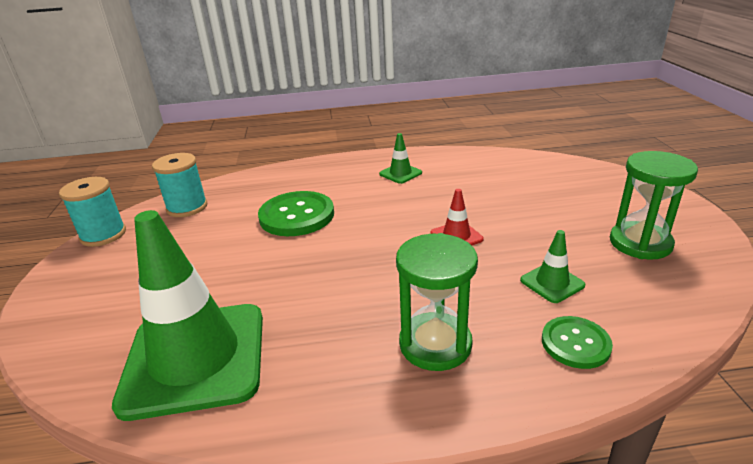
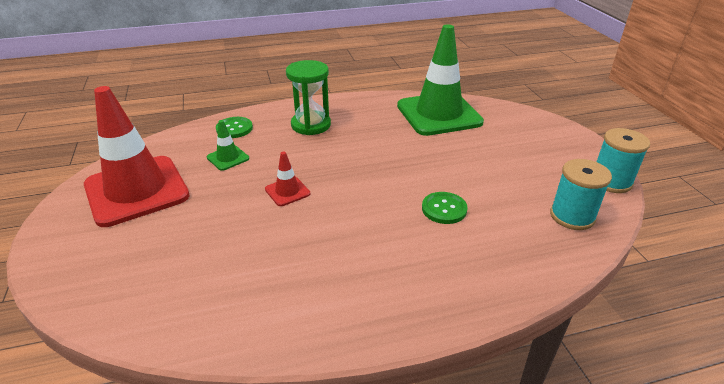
camera: 170 degrees right, 5 degrees up
(297, 216) = (444, 209): green button -> green button, size x0.59
(400, 173) = (346, 284): green traffic cone -> none
(640, 243) = (136, 190): green hourglass -> red traffic cone

